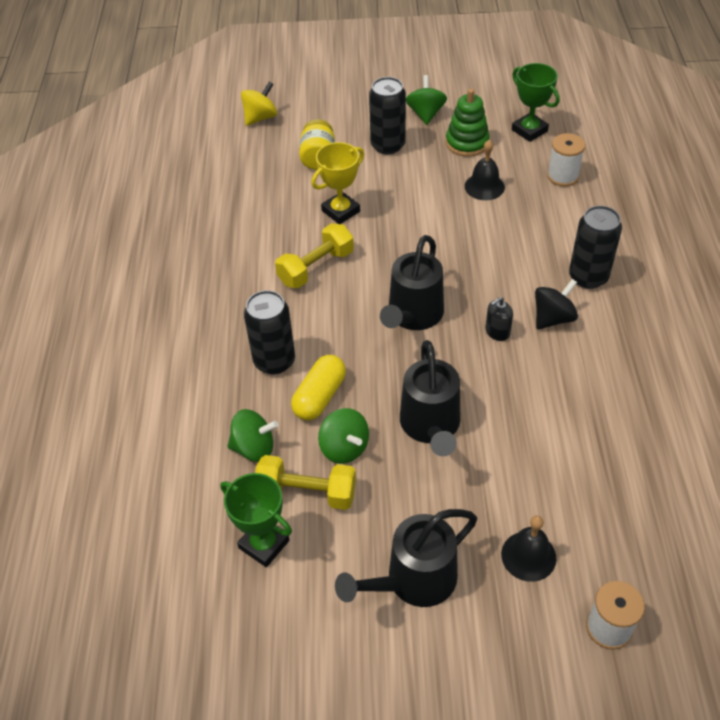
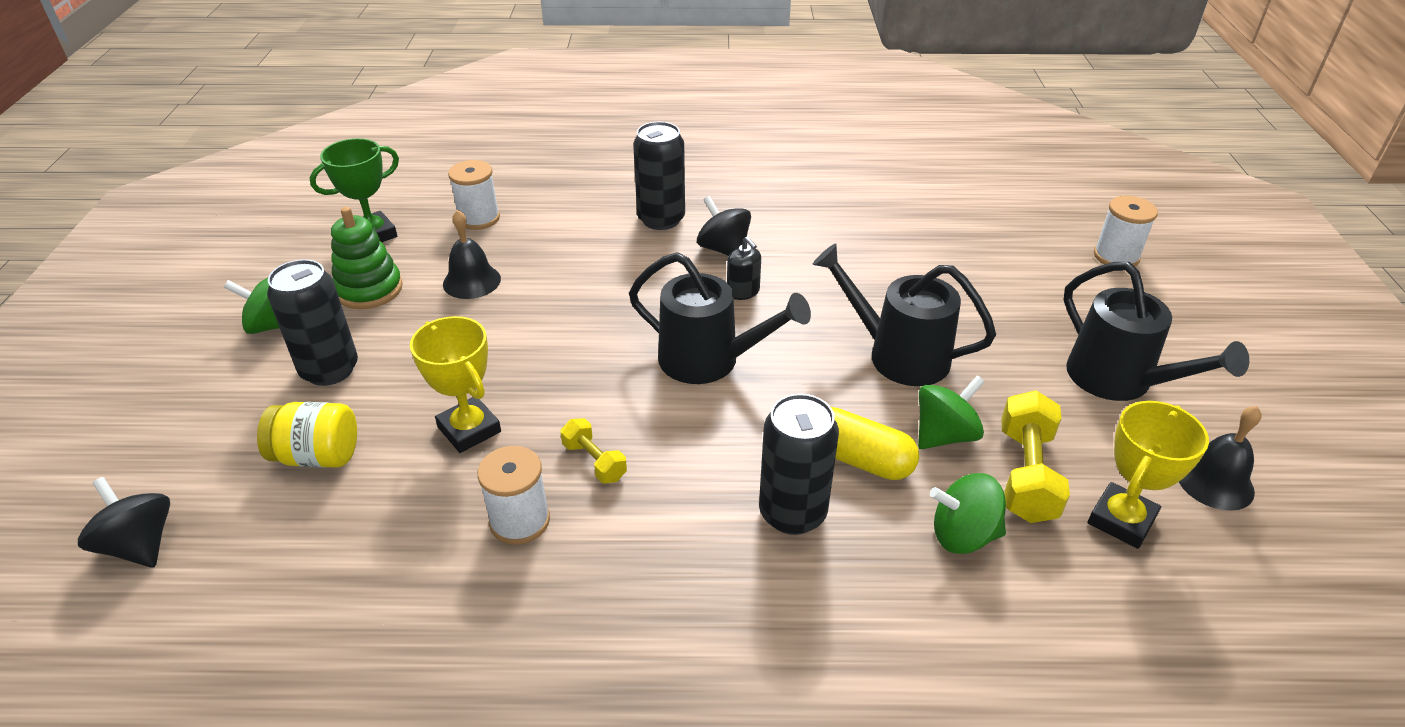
camera: 90 degrees left, 10 degrees down
(254, 448) = (963, 535): green spinning top -> green spinning top turned 90 degrees counterclockwise
(260, 117) = (140, 545): yellow spinning top -> black spinning top
(264, 544) = (1121, 520): green trophy -> yellow trophy
(271, 243) = (520, 521): none -> white spool
(316, 267) = (594, 461): yellow dumbbell -> yellow dumbbell, size x0.58
(431, 426) = (897, 355): black watering can -> black watering can turned 150 degrees counterclockwise
(528, 556) = (1055, 296): black bell -> black bell (1215, 482)

